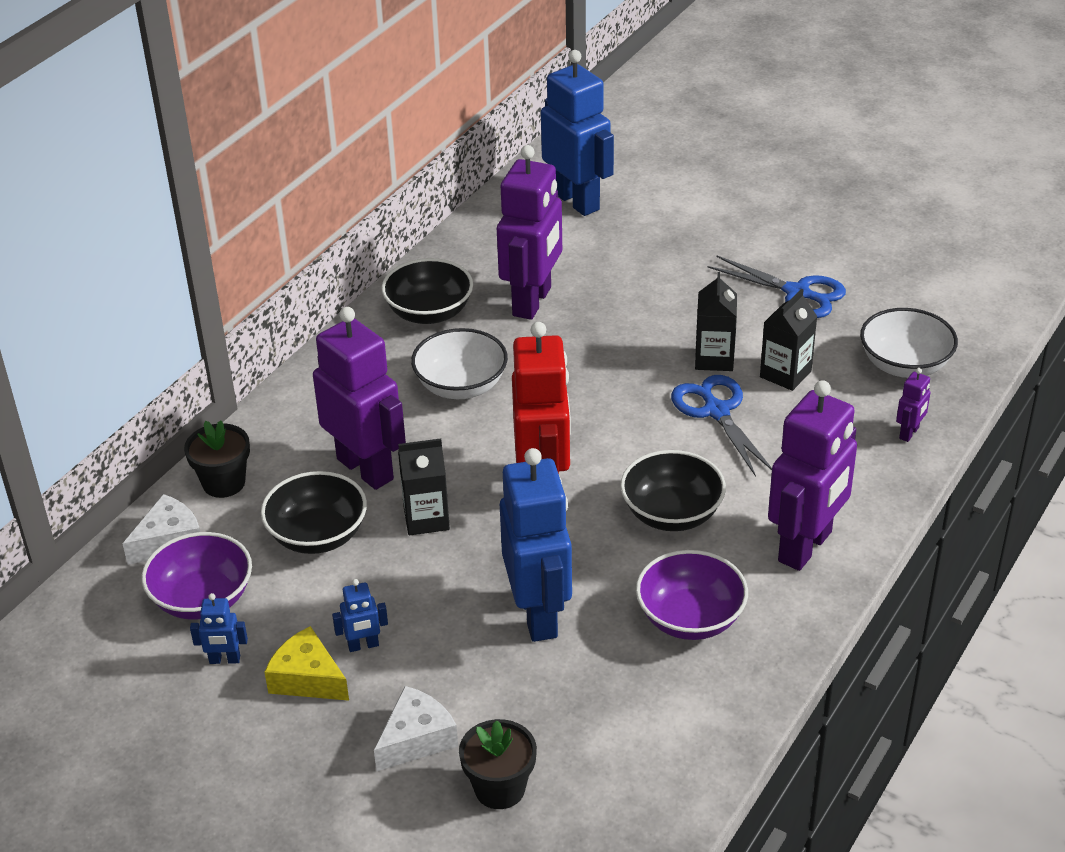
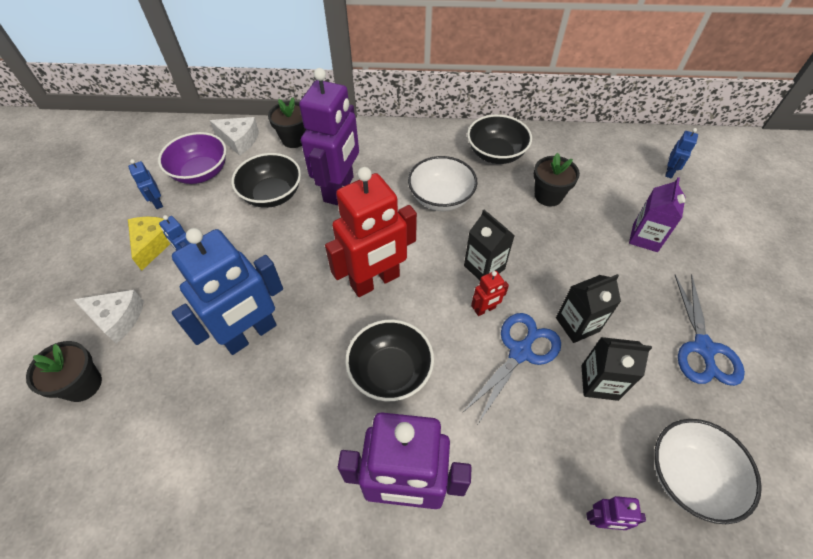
camera: 60 degrees right, 15 degrees up
(426, 519) = (311, 236): black carton -> black carton (484, 267)
(532, 302) = (548, 196): purple robot -> black flower pot
(576, 201) = (669, 172): blue robot -> blue robot, size x0.42
(647, 263) = (645, 238): none -> purple carton
(648, 415) = (485, 309): none -> red robot
(690, 618) = (285, 434): purple bowl -> none

